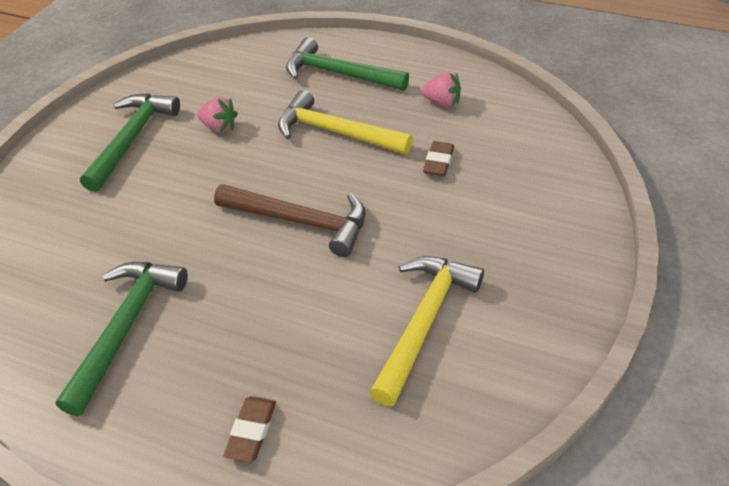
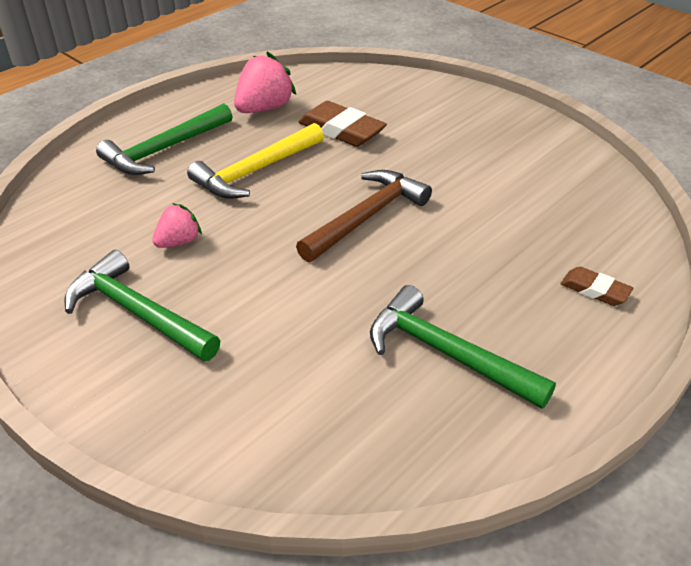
camera: 70 degrees left, 5 degrees down
(424, 322) = (516, 181): yellow hammer -> none
(438, 162) = (341, 130): brown eraser -> brown eraser, size x1.75
(442, 102) = (264, 108): pink strawberry -> pink strawberry, size x1.66

